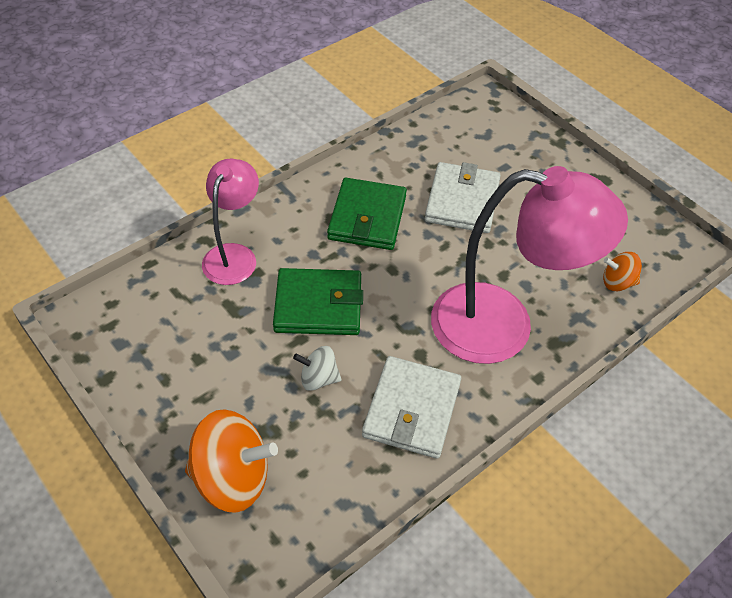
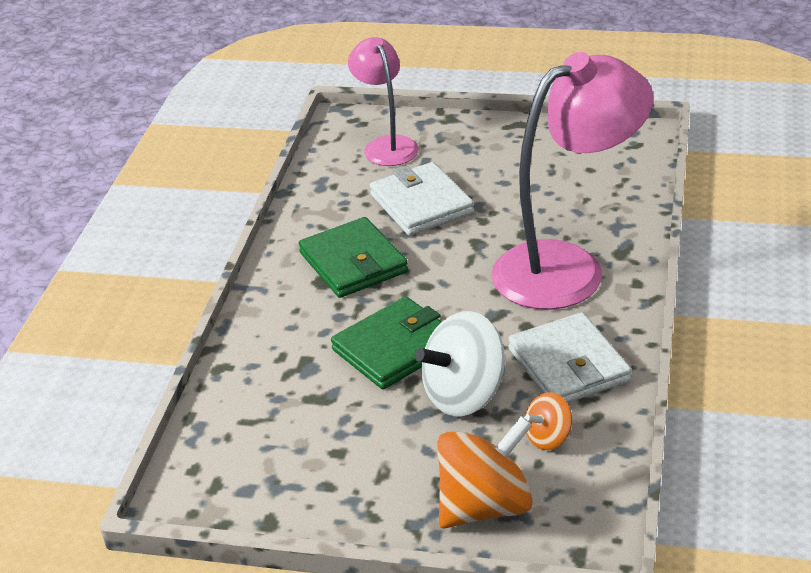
camera: 35 degrees left, 15 degrees down
(234, 255) = (265, 361): pink lamp -> pink lamp (386, 145)
(318, 378) = (465, 395): white spinning top -> white spinning top, size x1.89
(617, 282) = (616, 186): orange spinning top -> orange spinning top (548, 438)

